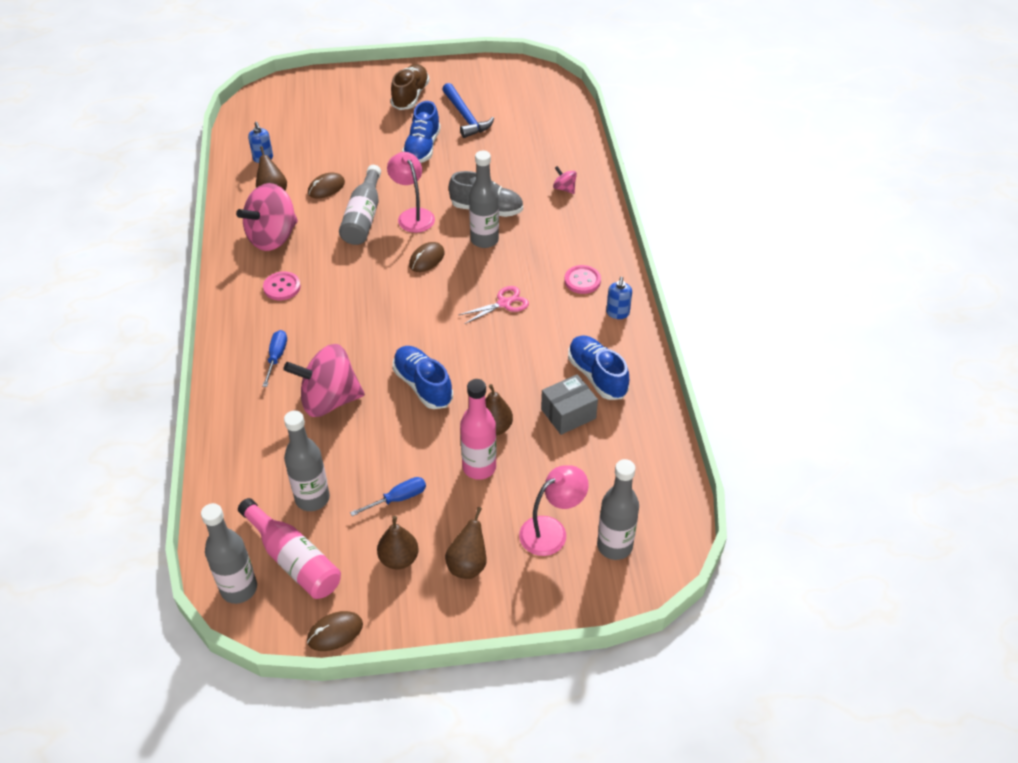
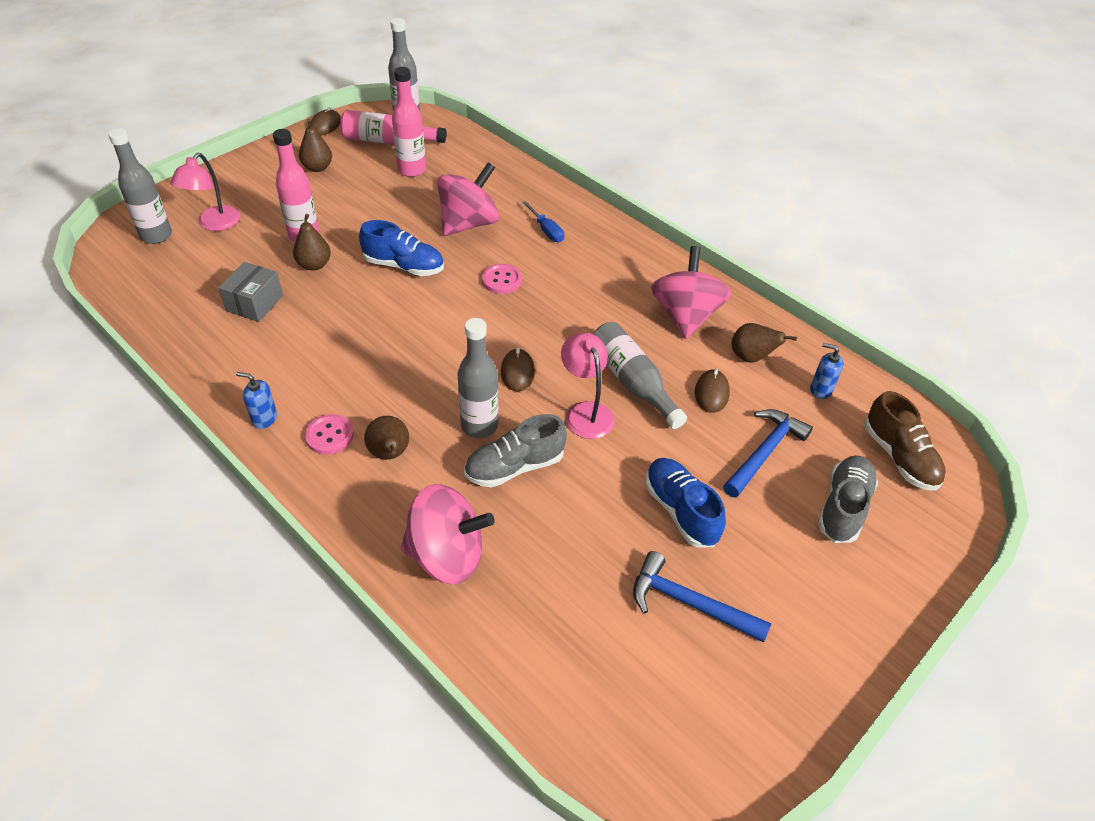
camera: 140 degrees right, 0 degrees up
(282, 287) = (615, 279): pink button -> pink button (501, 280)
(312, 498) = (411, 170): grey bottle -> pink bottle
(340, 111) = (843, 507): none -> grey shoe
(342, 148) = (765, 452): none -> blue hammer
(398, 499) = (350, 194): blue screwdriver -> none
(410, 96) = (800, 593): brown shoe -> brown shoe (899, 457)
(413, 215) = (585, 412): pink lamp -> pink lamp turned 135 degrees counterclockwise
(468, 565) = (265, 183): brown pear -> brown pear (390, 454)
(504, 303) = (395, 368): pink scissors -> none
(564, 188) = (447, 555): pink spinning top -> pink spinning top, size x2.31
(597, 376) = (247, 346): blue shoe -> none
(617, 313) = (264, 418): blue soap dispenser -> blue soap dispenser turned 45 degrees counterclockwise

